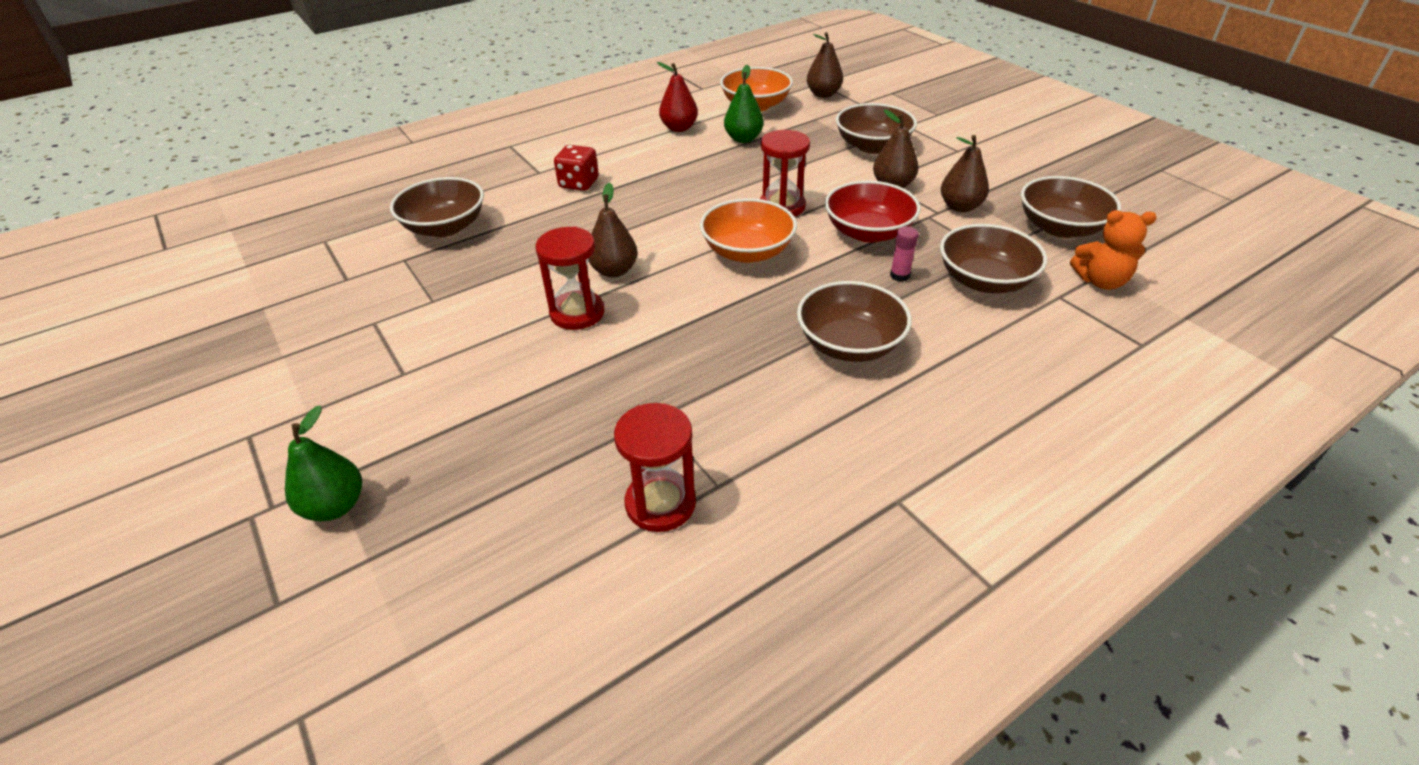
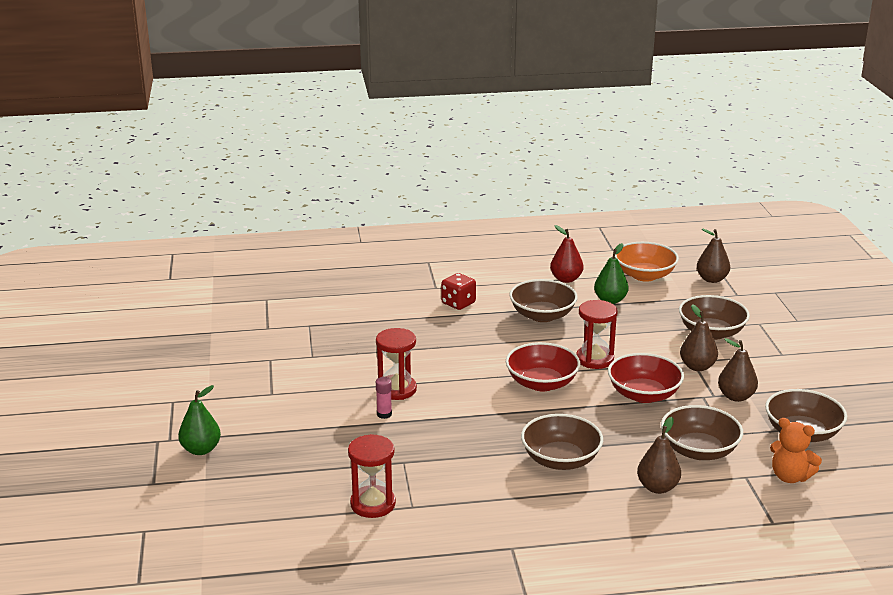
camera: 25 degrees right, 15 degrees down
(445, 227) = (347, 310): brown bowl -> brown bowl (542, 315)
(614, 270) = (440, 370): brown pear -> brown pear (657, 487)
(747, 252) = (542, 383): orange bowl -> red bowl
(899, 276) = (638, 429): pink glue stick -> pink glue stick (384, 414)

